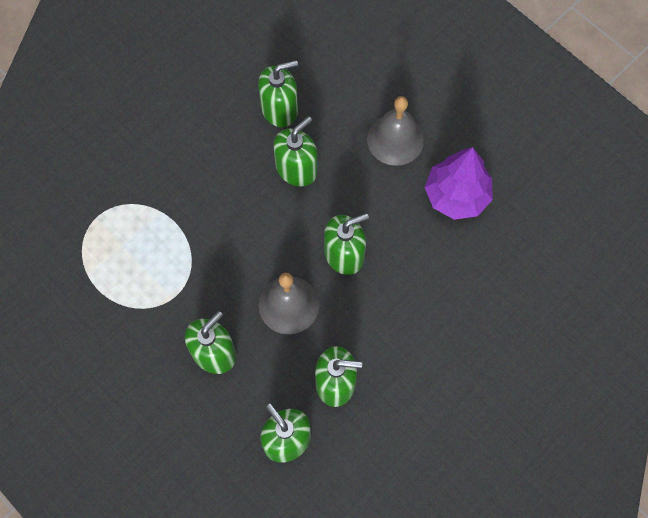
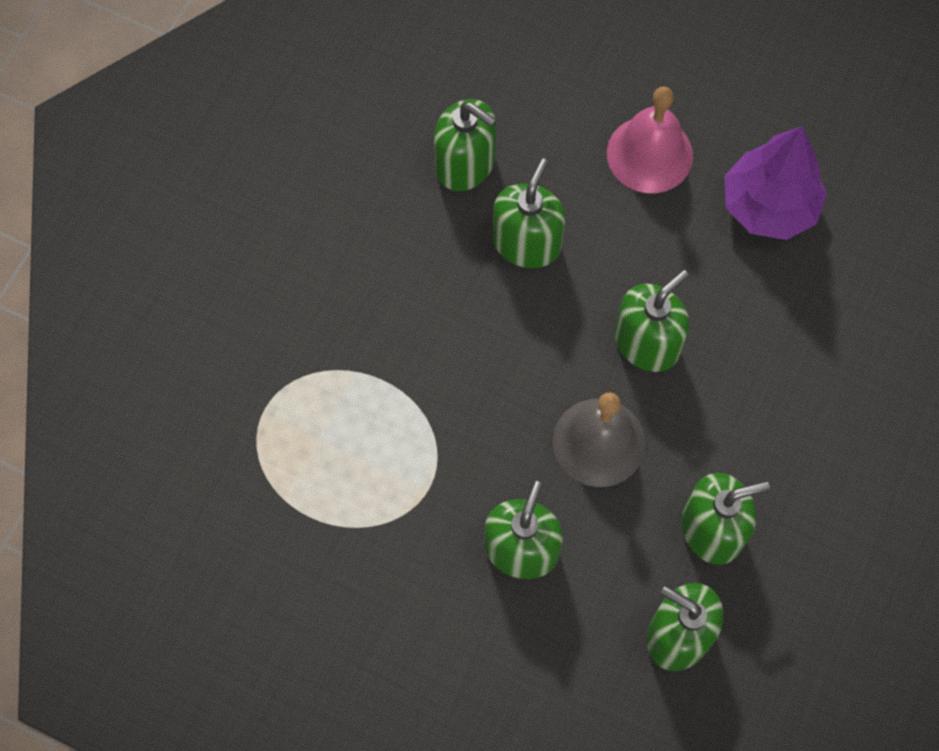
camera: 20 degrees left, 0 degrees up
(279, 109) = (465, 164): green soap dispenser -> green soap dispenser turned 75 degrees clockwise
(395, 139) = (649, 154): grey bell -> pink bell

